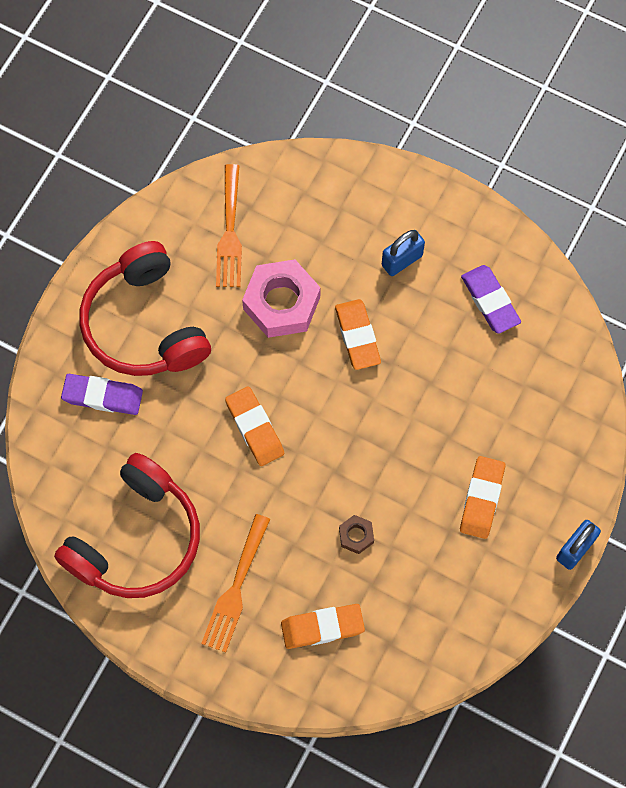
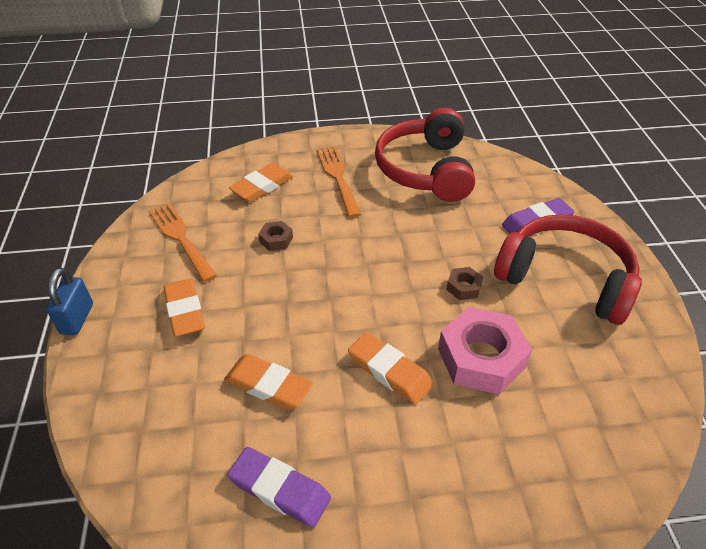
camera: 145 degrees right, 25 degrees down
(230, 231) = (590, 390): orange fork -> orange fork (181, 239)
(235, 371) = (463, 287): none -> brown nut
(254, 428) = (411, 261): orange eraser -> orange eraser (268, 385)
(402, 260) = (407, 472): blue padlock -> none

